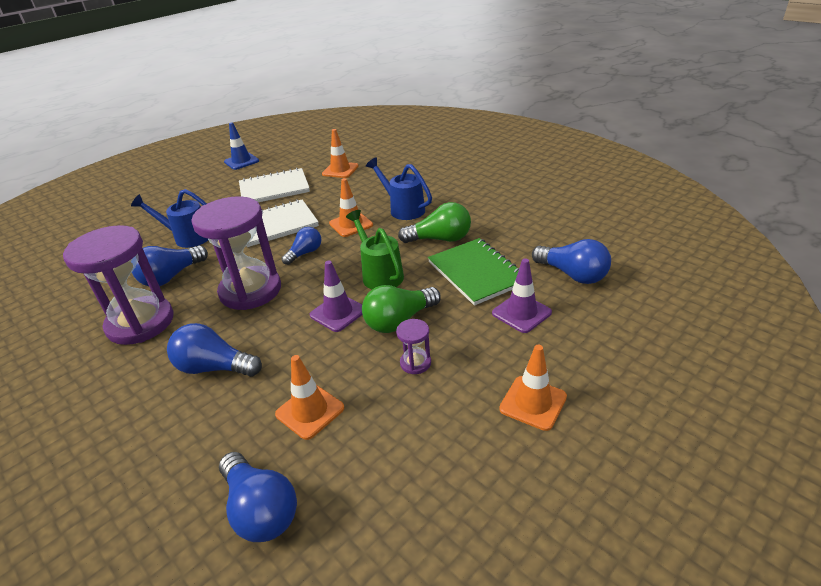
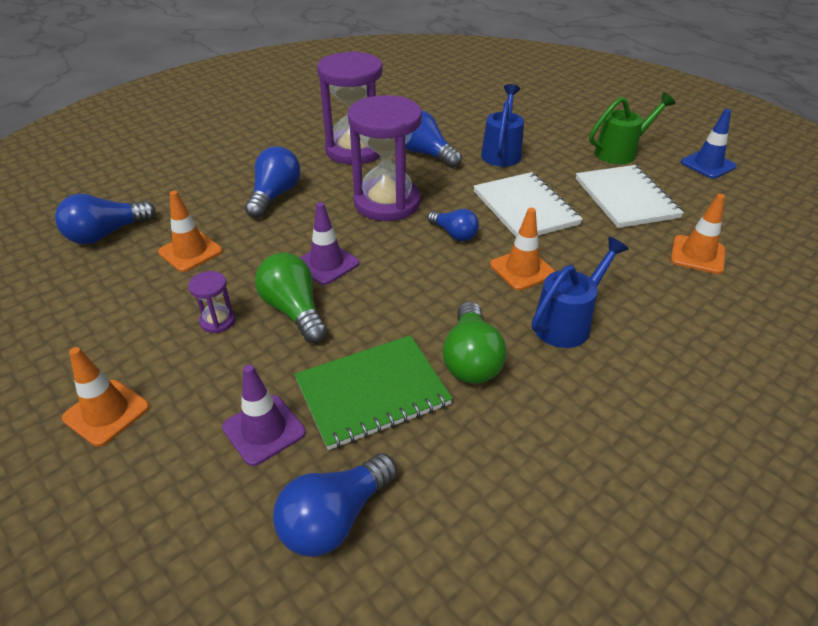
camera: 90 degrees right, 5 degrees up
(380, 274) = (393, 296): green watering can -> green watering can (620, 152)

